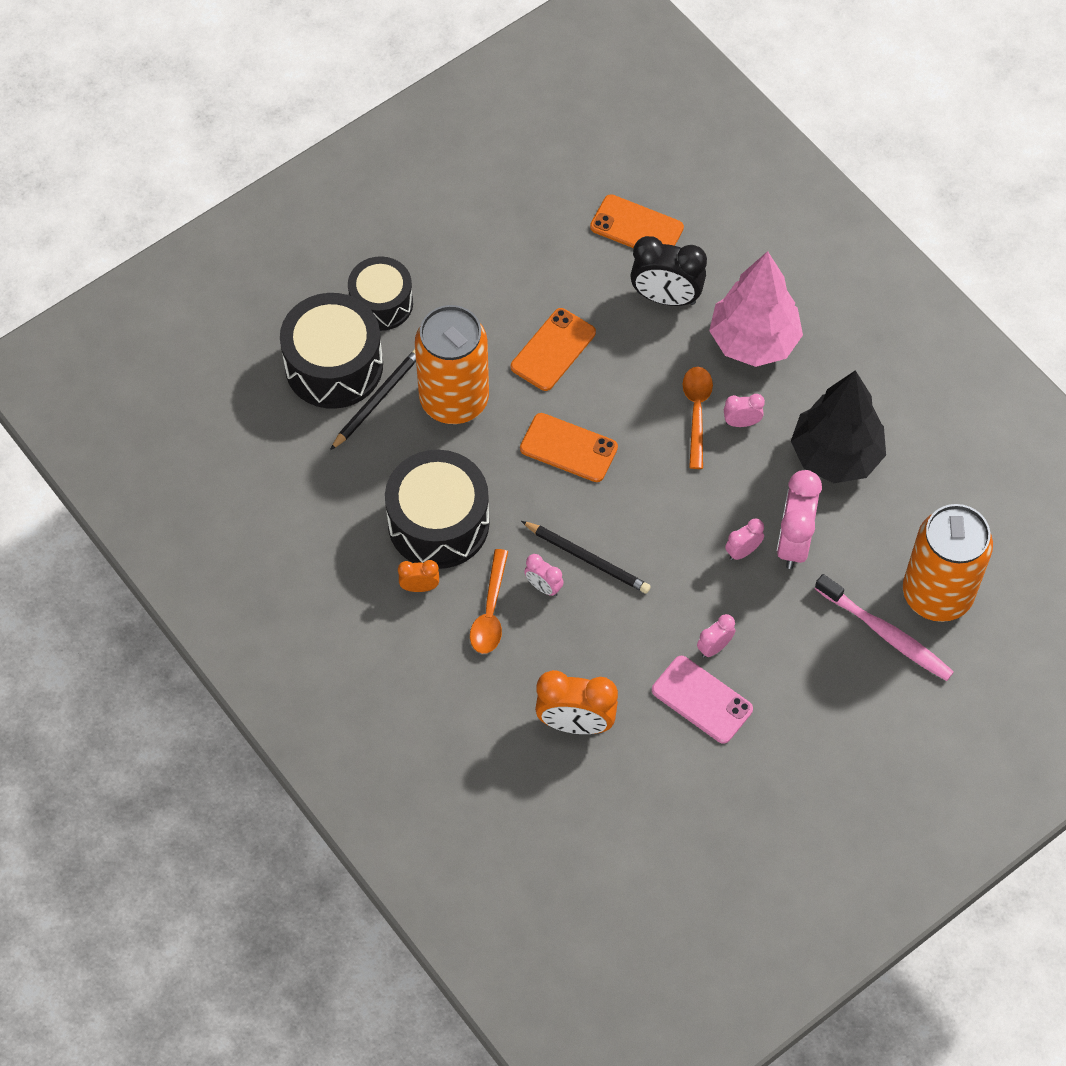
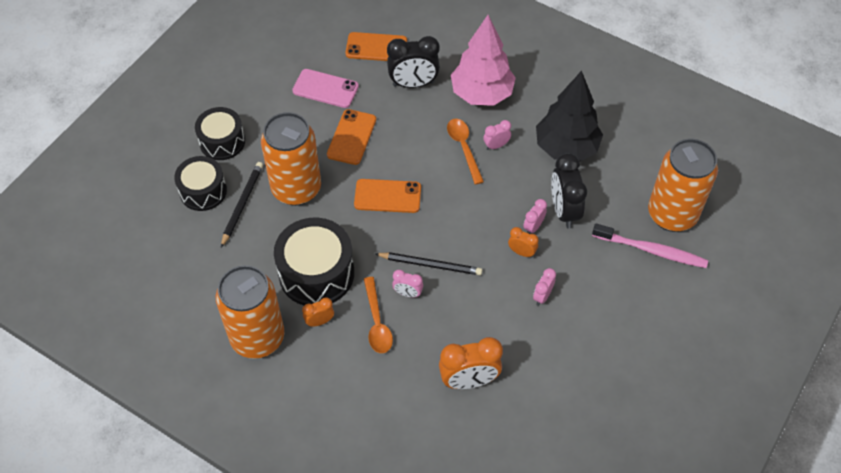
camera: 20 degrees left, 5 degrees down
(334, 365) = (203, 191): black drum -> black drum, size x0.65
(336, 582) = (257, 338): none -> orange can
(702, 700) = (549, 335): pink phone -> pink phone (325, 89)
(712, 580) = (521, 252): none -> orange clock
(793, 542) = (564, 210): pink clock -> black clock

